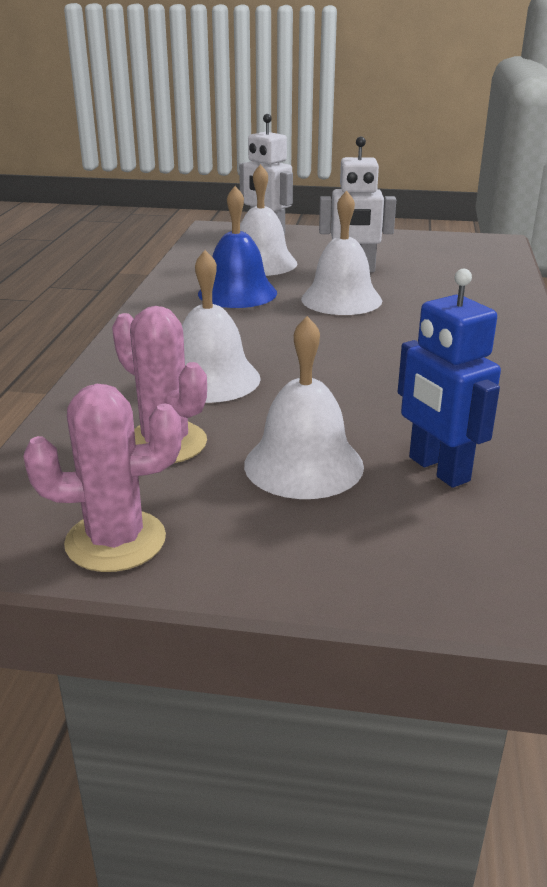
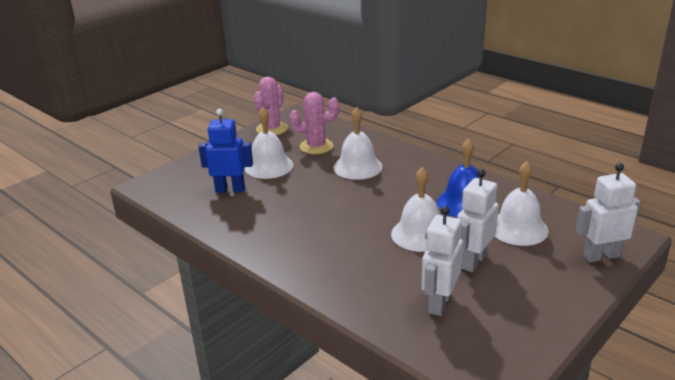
camera: 125 degrees right, 0 degrees up
(442, 270) = (439, 303): none -> white robot

